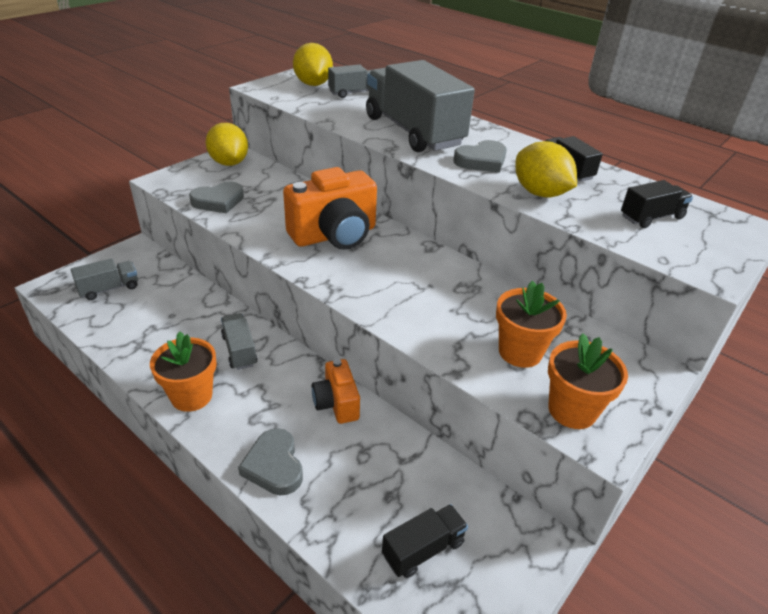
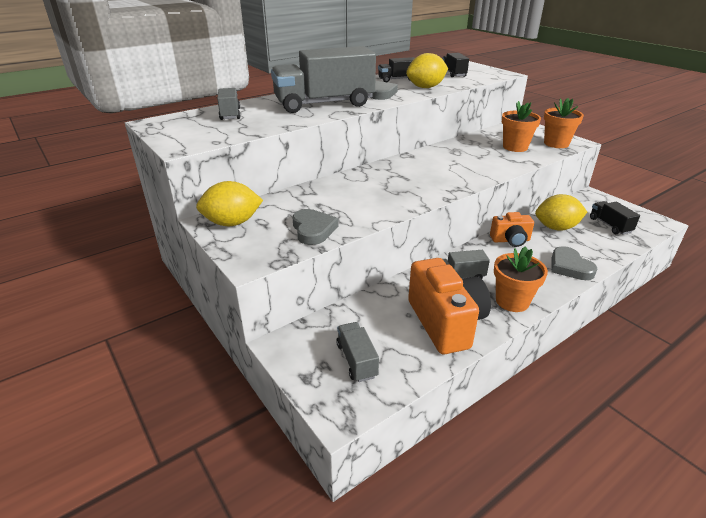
camera: 75 degrees left, 5 degrees down
(274, 465) = (569, 267): grey heart -> grey heart turned 75 degrees clockwise
(313, 84) = (194, 126): yellow lemon -> yellow lemon (556, 228)
(334, 235) = (387, 183): orange camera -> orange camera (445, 322)

